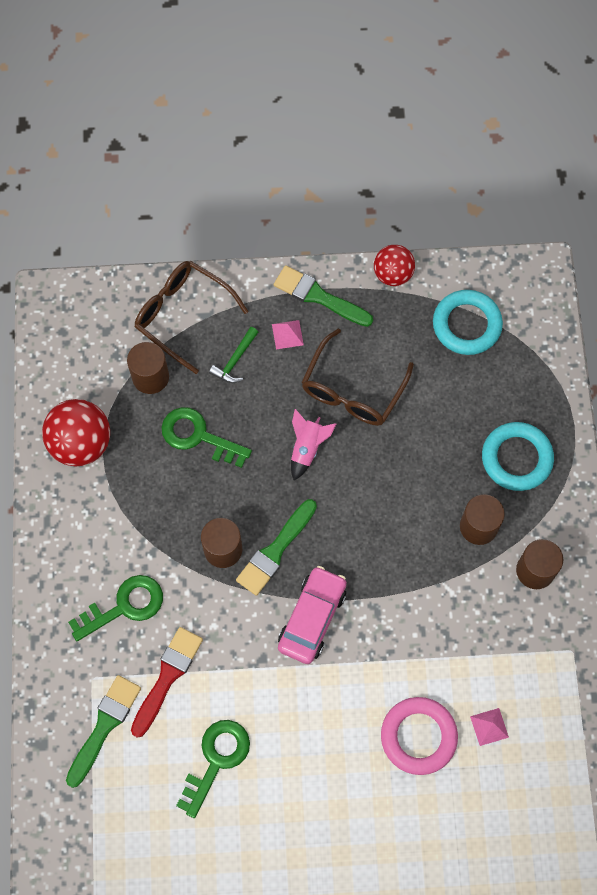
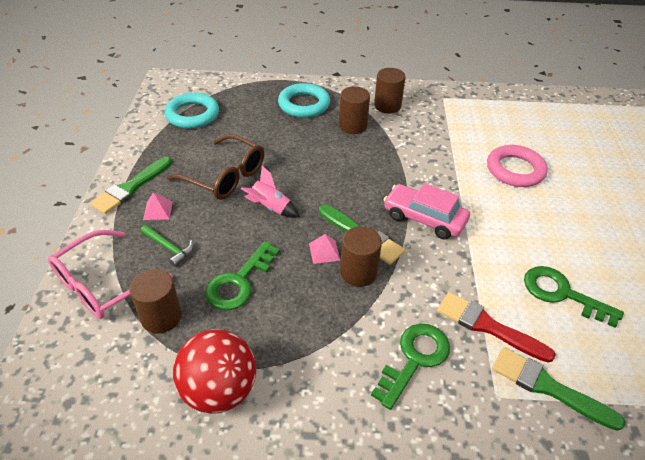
camera: 85 degrees left, 25 degrees down
(124, 606) = (415, 359): green key -> green key turned 60 degrees clockwise
(182, 315) = (103, 284): brown glasses -> pink glasses
(393, 274) = (132, 145): red ball -> none
(489, 726) = (501, 137): pink pyramid -> pink pyramid (324, 251)

